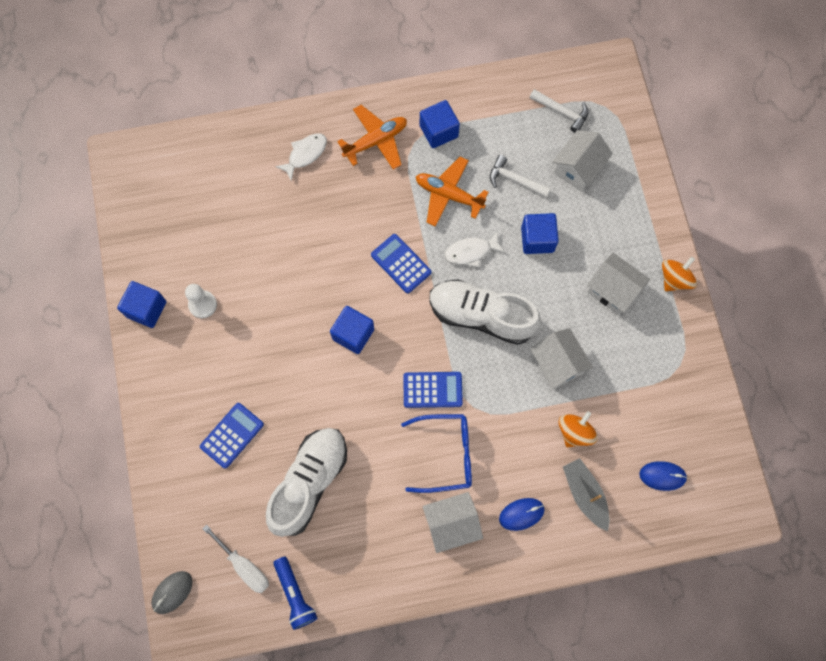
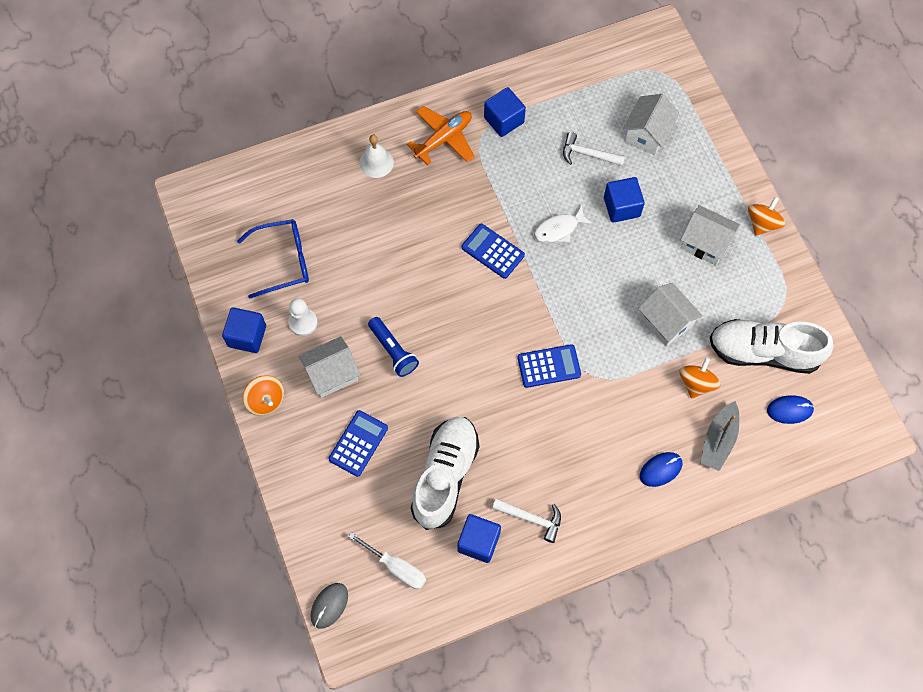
camera: 10 degrees left, 5 degrees down
(152, 377) = (266, 400): none -> orange spinning top
(295, 595) = (453, 586): blue flashlight -> blue flashlight (393, 351)
(305, 154) = (376, 162): white fish -> white bell
(353, 334) = (459, 326): blue cube -> blue cube (478, 542)
(447, 454) = (575, 425): blue glasses -> blue glasses (284, 261)
(448, 195) = (526, 179): orange plane -> none
(451, 524) = (594, 491): white house -> white house (332, 374)
(481, 316) = (582, 288): white shoe -> white shoe (763, 352)
(562, 112) = (620, 83): white hammer -> white hammer (531, 518)
(585, 494) = (718, 440): grey boat -> grey boat turned 120 degrees counterclockwise

